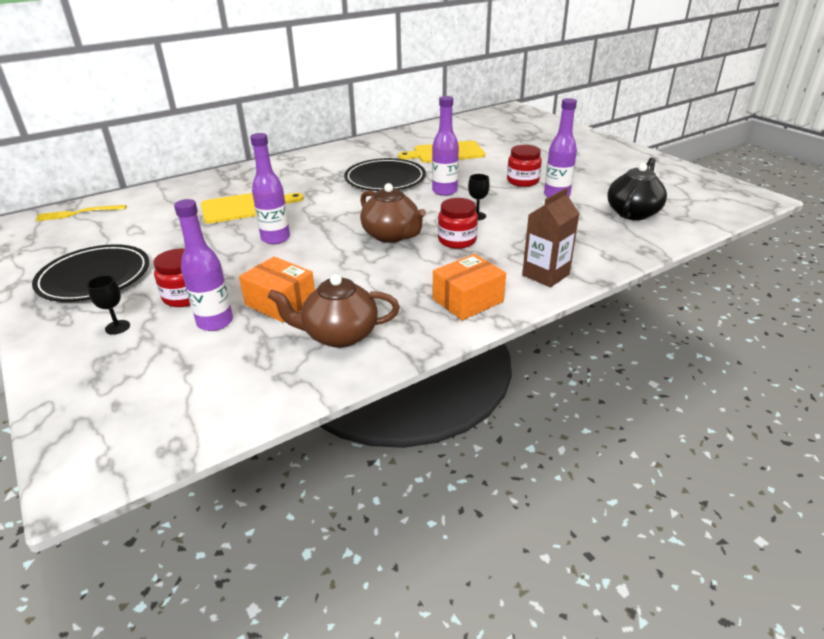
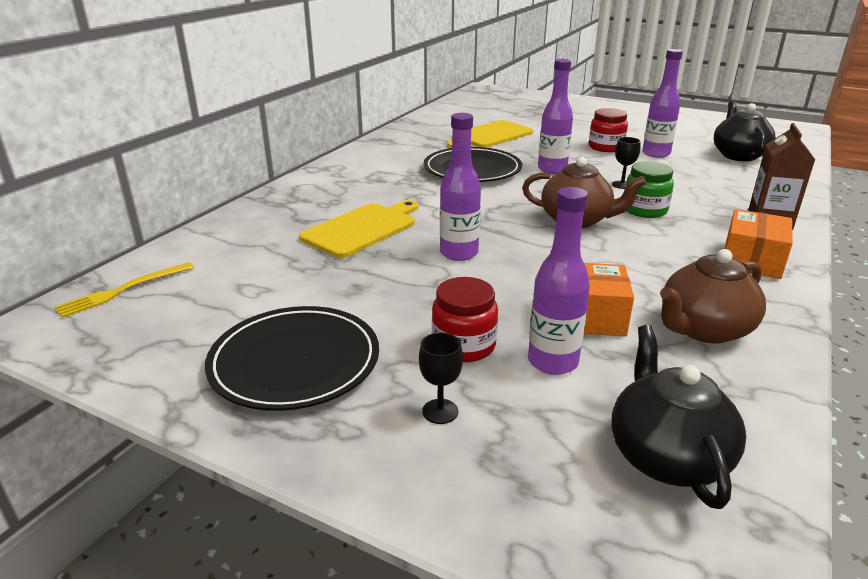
camera: 30 degrees left, 5 degrees down
(184, 394) = (666, 456): none -> black teapot
(457, 240) = (644, 210): red jar -> green jar

